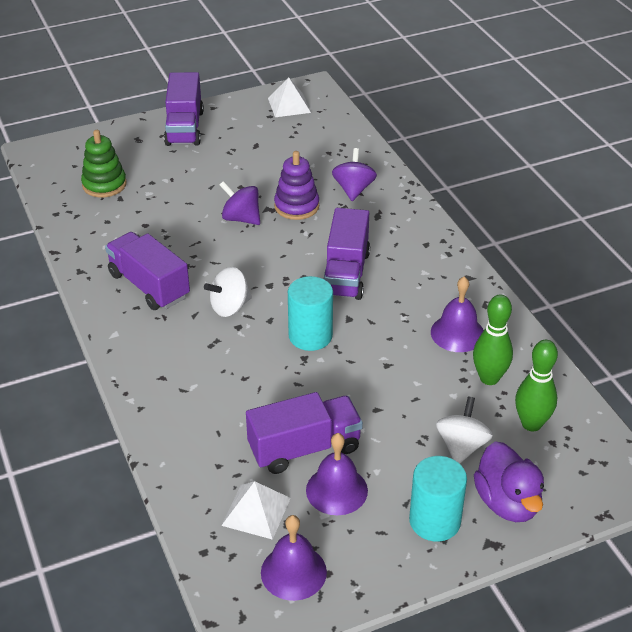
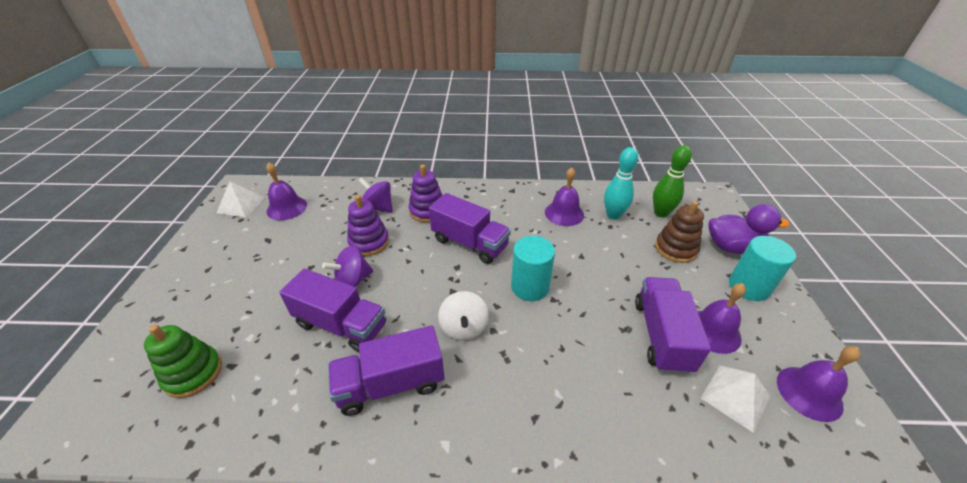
camera: 65 degrees left, 0 degrees up
(184, 128) = (186, 277): purple truck -> purple truck (341, 325)
(306, 133) = (286, 208): none -> purple bell
(375, 225) = (427, 211): none -> purple stacking toy
(462, 446) = (675, 249): white spinning top -> brown stacking toy
(489, 378) = (613, 215): green bowling pin -> turquoise bowling pin

